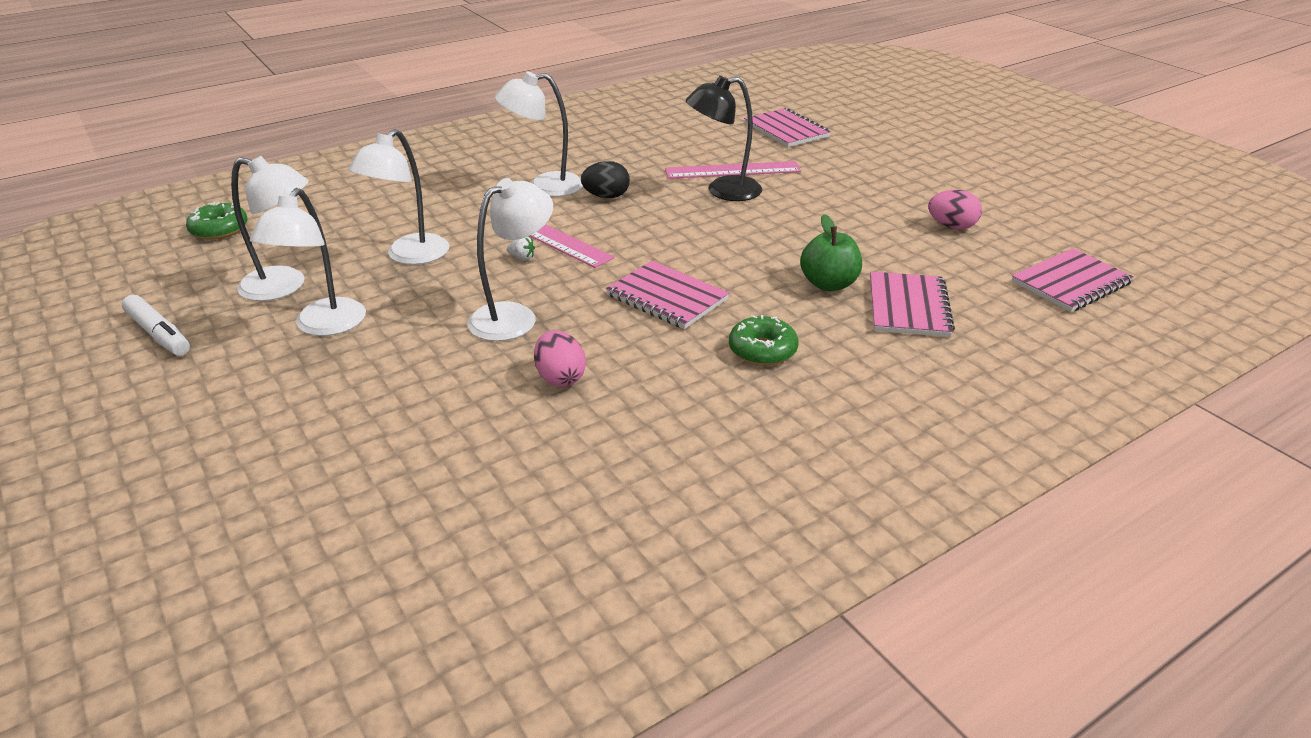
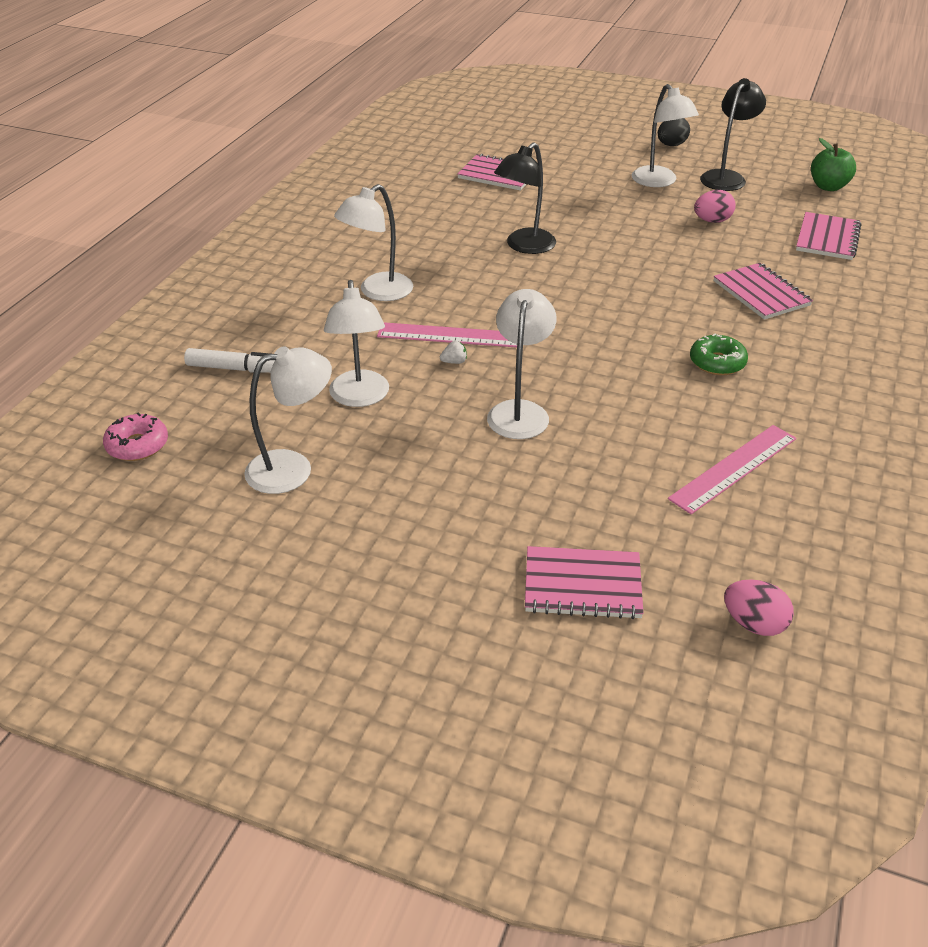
camera: 35 degrees left, 5 degrees up
(159, 334) = (248, 558): white marker -> white marker (235, 369)
(219, 229) = (137, 445): green donut -> pink donut
(323, 326) = (383, 485): white lamp -> white lamp (659, 182)
(560, 378) = (619, 442): pink egg -> pink egg (754, 624)
(606, 196) = (442, 283): black egg -> black egg (671, 145)
(667, 297) = (605, 350): pink notebook -> pink notebook (582, 585)
(732, 170) = (506, 225): pink ruler -> pink ruler (733, 468)
(828, 284) = (694, 296): green apple -> green apple (828, 187)
(1028, 194) = (726, 177): none -> black lamp

